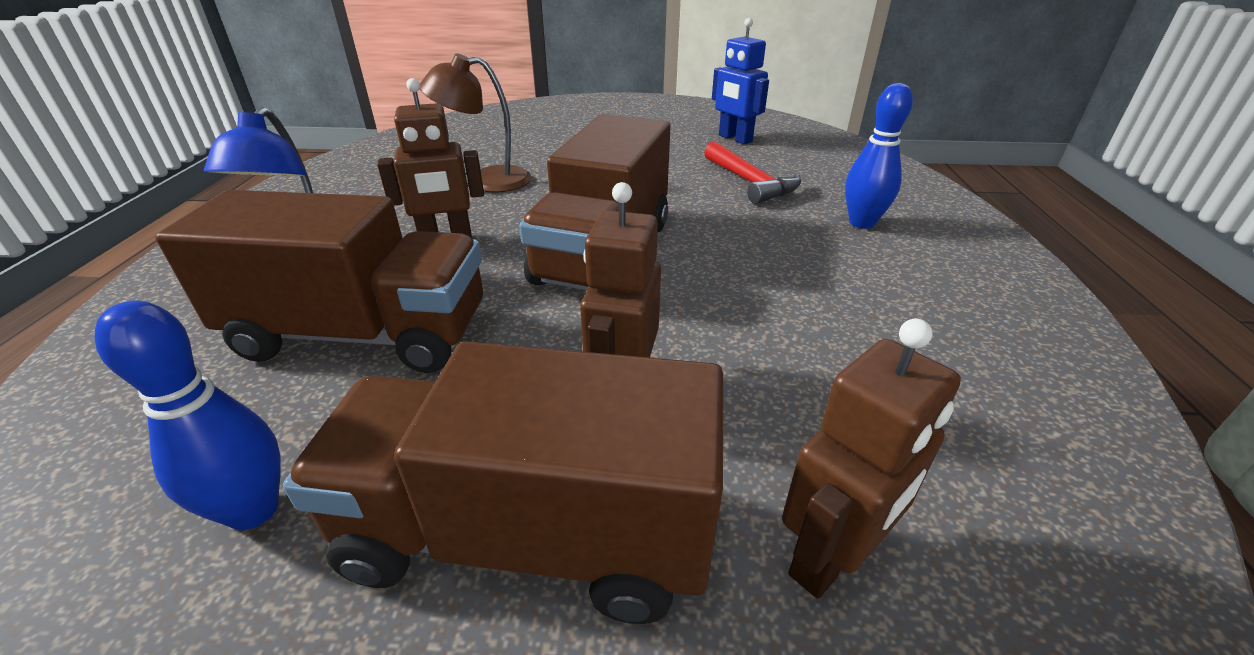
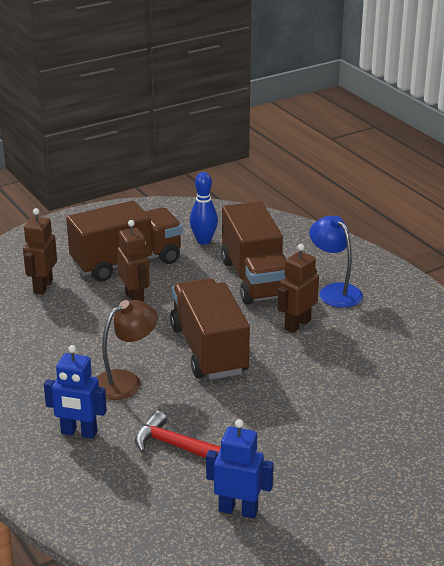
camera: 145 degrees right, 5 degrees down
(362, 334) = (255, 279): brown truck -> brown truck turned 75 degrees counterclockwise
(486, 180) = (352, 371): brown lamp -> brown lamp (125, 381)
(861, 223) = (79, 433): blue bowling pin -> blue robot

